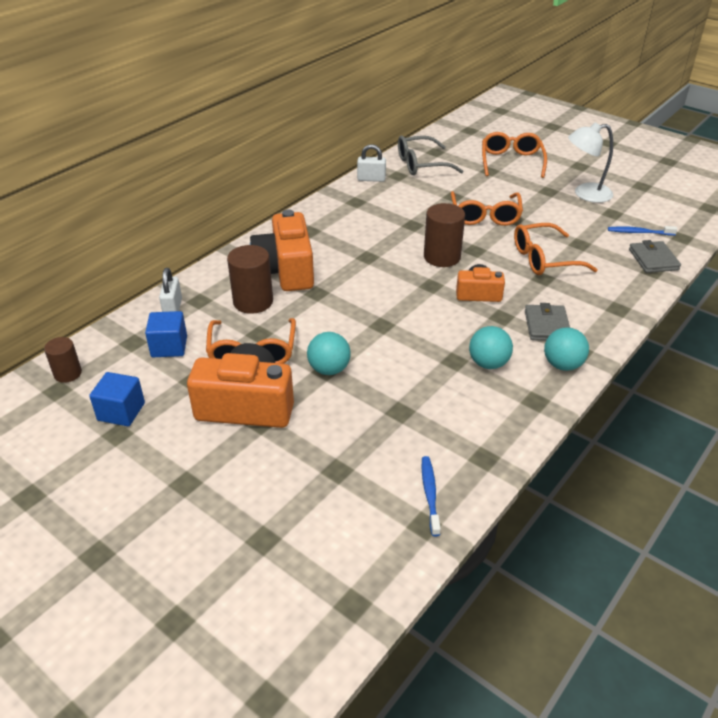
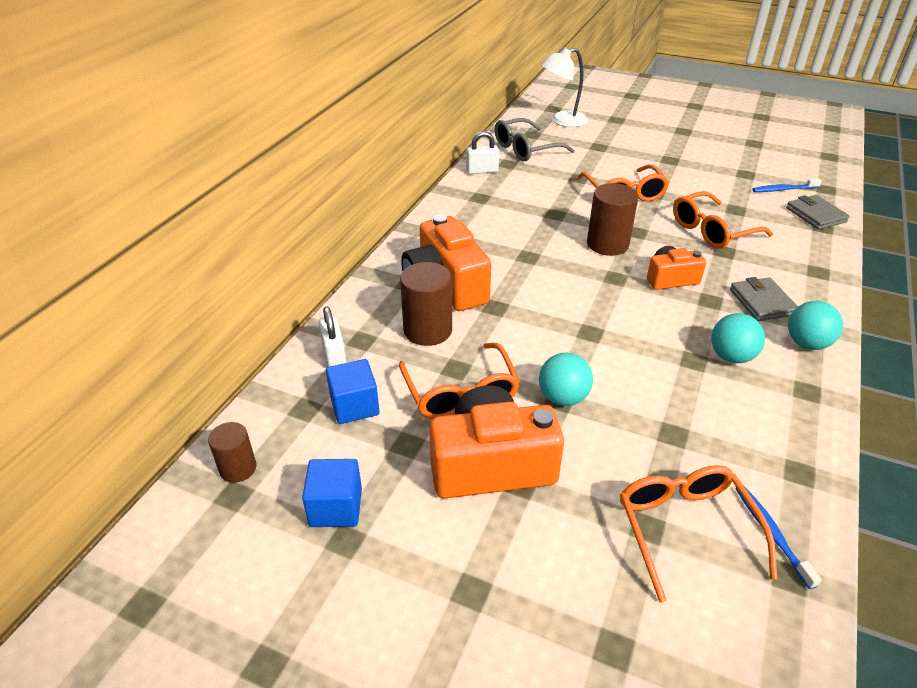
camera: 15 degrees left, 0 degrees up
(511, 161) = (614, 135): orange glasses -> orange glasses (685, 529)
(585, 194) = (707, 158): white lamp -> white lamp (562, 121)

